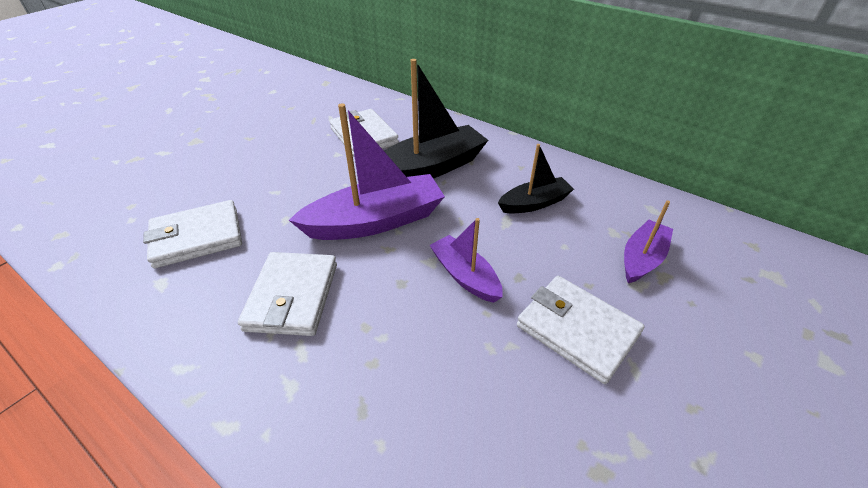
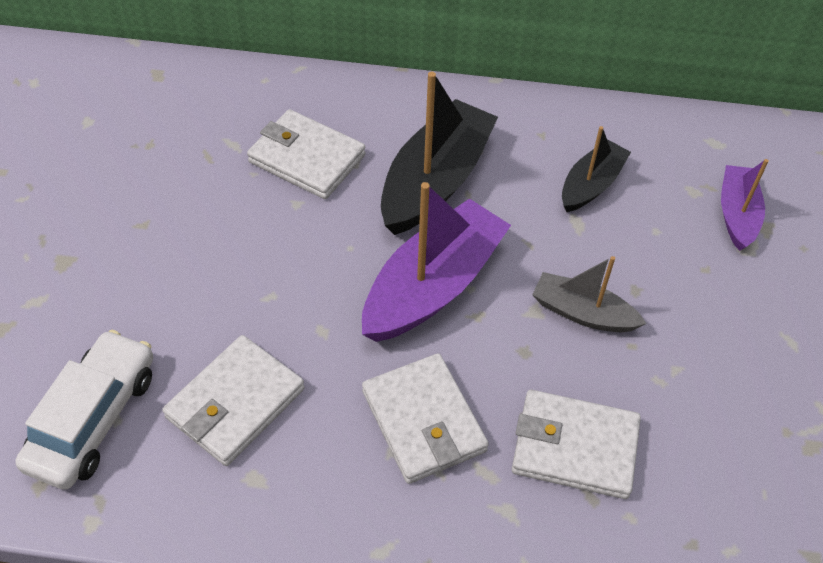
camera: 30 degrees left, 10 degrees up
(121, 214) = (93, 418): none -> white car
(465, 276) = (583, 313): purple boat -> grey boat
(577, 330) = (723, 325): white wallet -> white wallet (574, 447)

